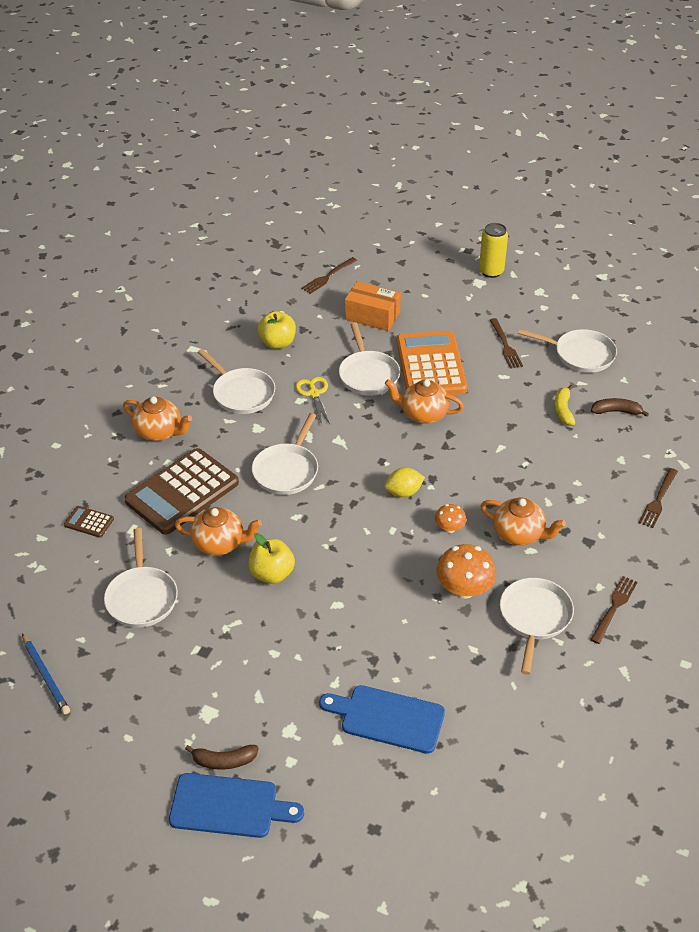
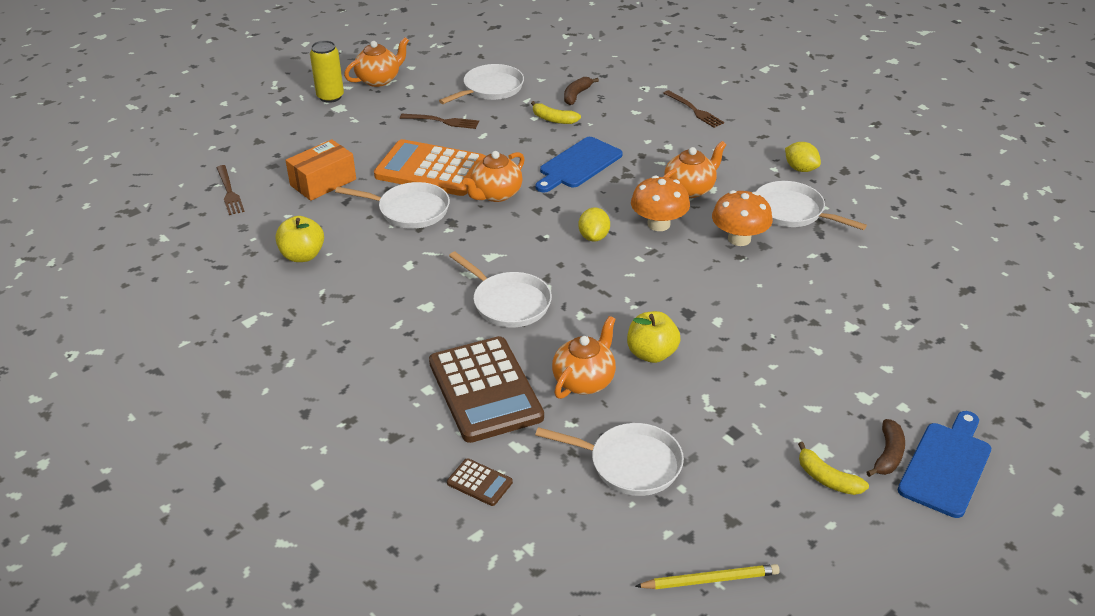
camera: 65 degrees left, 5 degrees down
(46, 675) = (710, 579): blue pencil -> yellow pencil
(89, 522) = (479, 483): brown calculator -> brown calculator turned 105 degrees counterclockwise
(159, 432) = (370, 384): orange teapot -> orange teapot (379, 80)
(178, 724) = (827, 478): none -> yellow banana
(241, 393) = (360, 303): white pan -> none
(314, 393) = (407, 253): yellow scissors -> none
(387, 718) = (873, 329): blue cutting board -> blue cutting board (578, 165)
(449, 528) = (658, 224): orange mushroom -> orange mushroom, size x1.79
(614, 607) = (800, 169): brown fork -> yellow lemon

